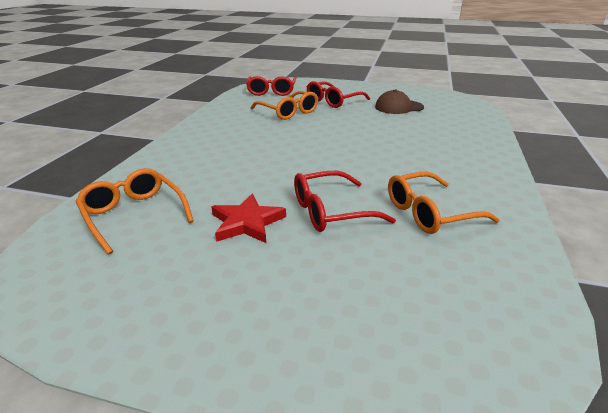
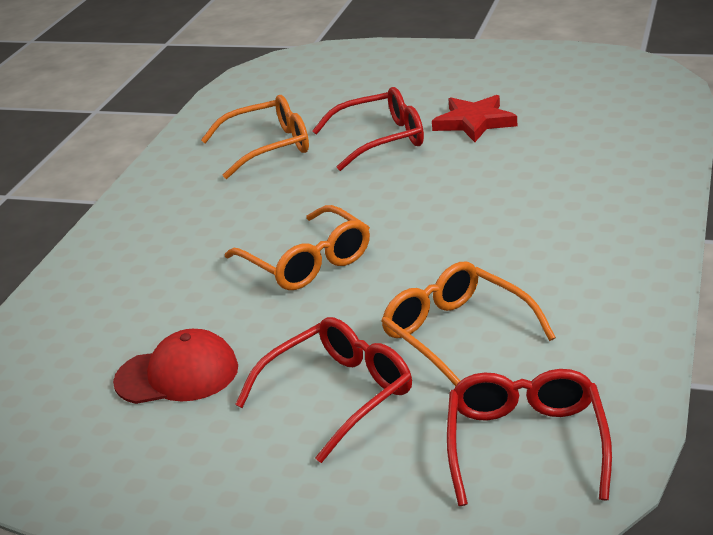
camera: 175 degrees left, 0 degrees up
(134, 215) = (607, 118): orange glasses -> orange glasses (306, 262)
(399, 107) = (177, 375): brown cap -> red cap

